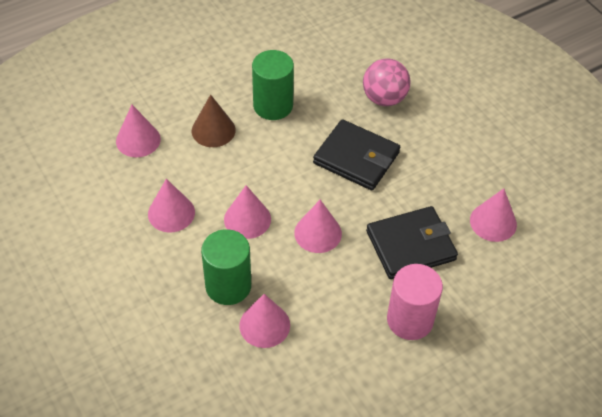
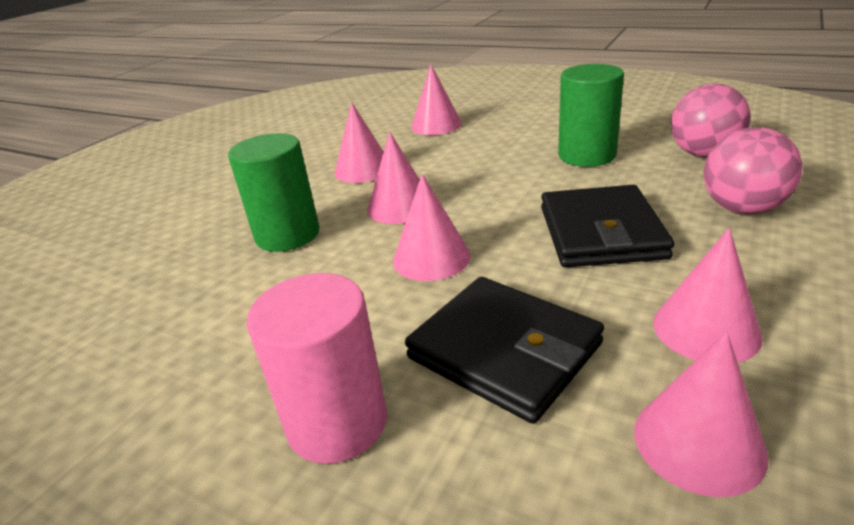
camera: 65 degrees right, 20 degrees down
(213, 130) = (500, 145): brown cone -> none
(264, 325) = (240, 282): pink cone -> pink cone (706, 329)
(323, 65) = (703, 154): none -> pink ball

